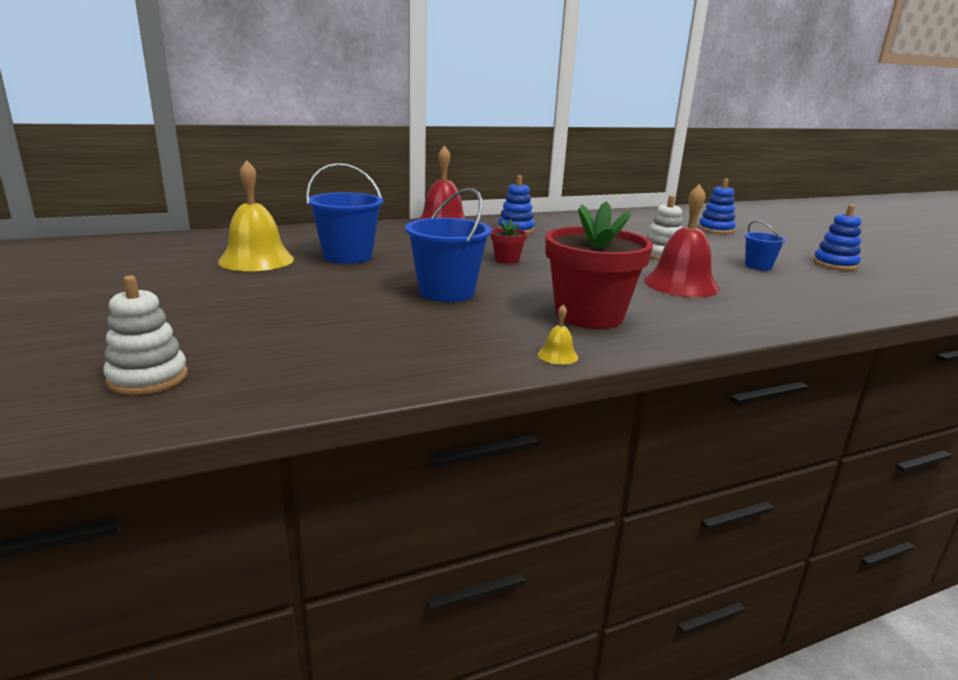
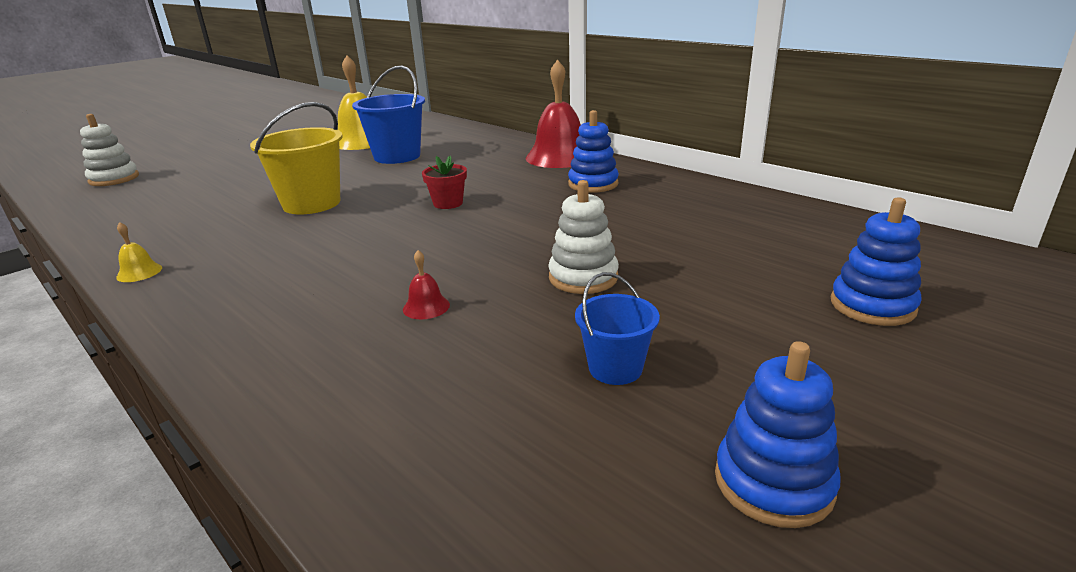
camera: 70 degrees right, 5 degrees up
(447, 292) = (311, 204): blue bucket -> yellow bucket
(589, 316) = (261, 269): red flower pot -> none
(681, 284) = (426, 307): red bell -> red bell, size x0.41

